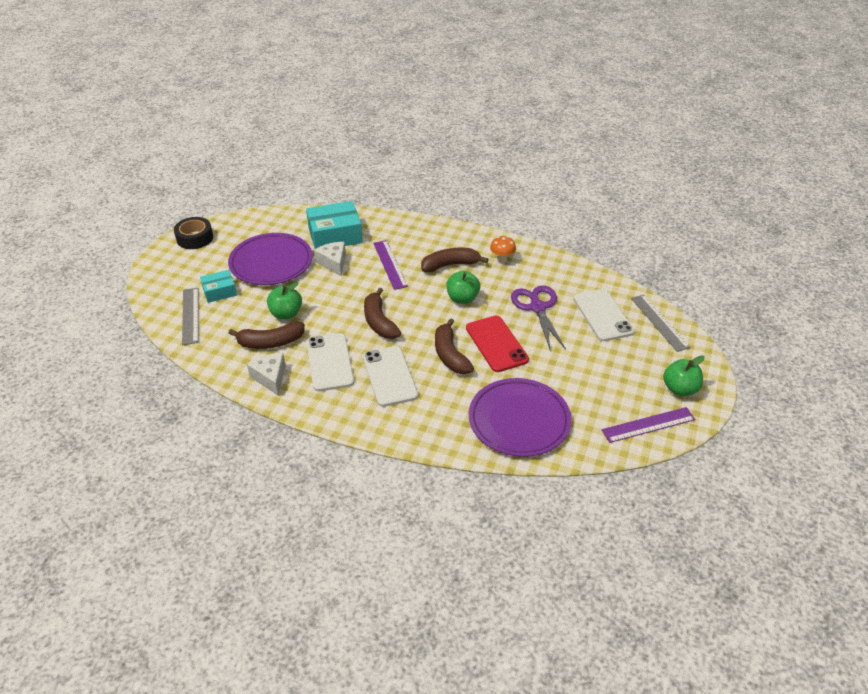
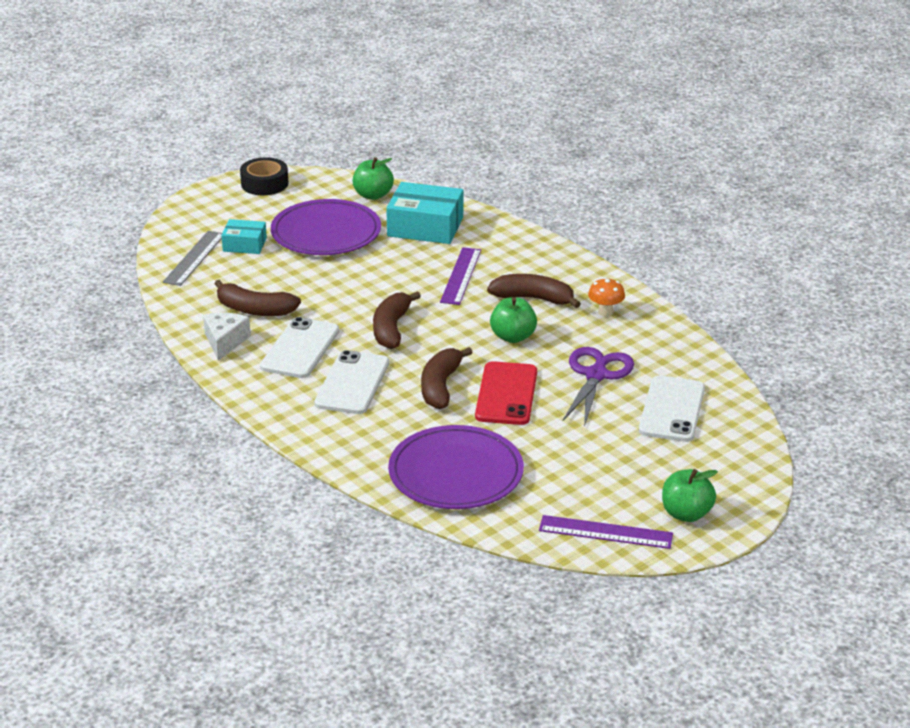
camera: 30 degrees right, 10 degrees down
(286, 314) = (296, 288): green apple -> green apple (373, 195)
(333, 263) = (396, 255): white cheese -> none
(659, 322) = (739, 441): grey ruler -> none

